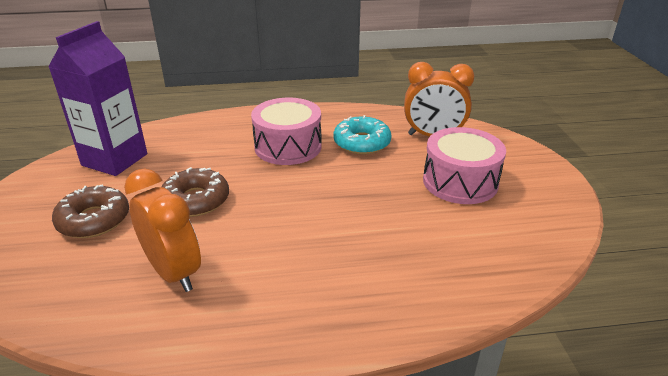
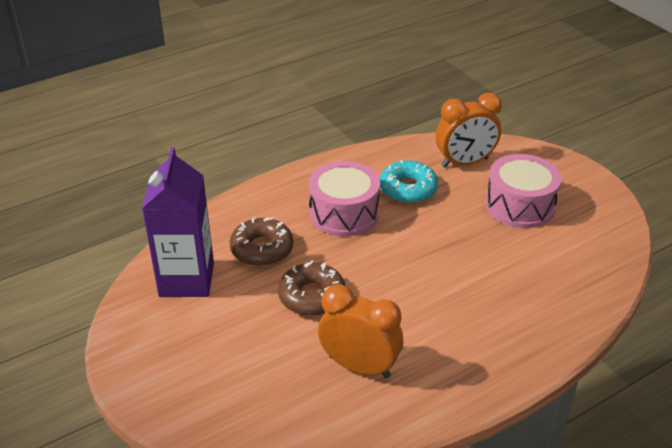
camera: 25 degrees left, 5 degrees up
(94, 220) = (237, 346): brown donut -> brown donut (262, 249)

